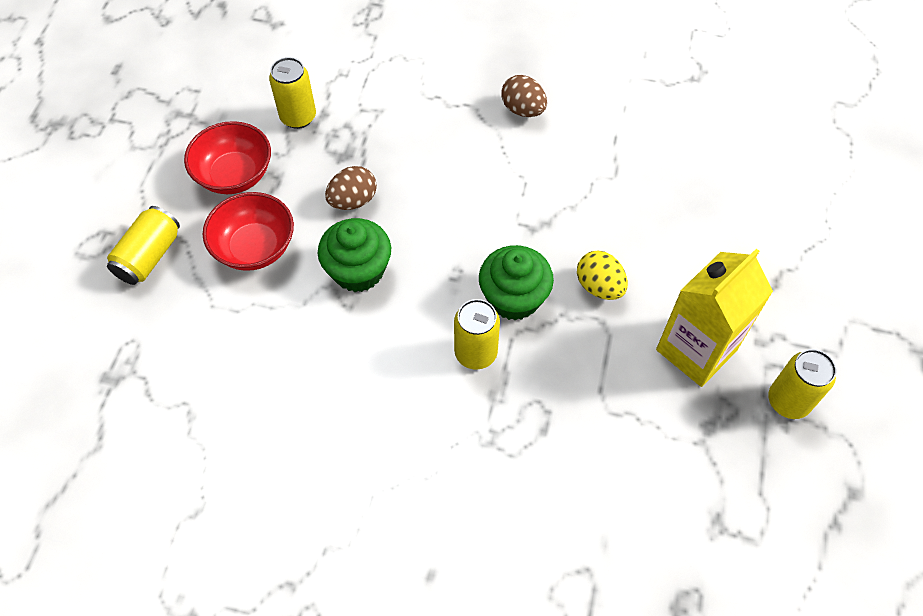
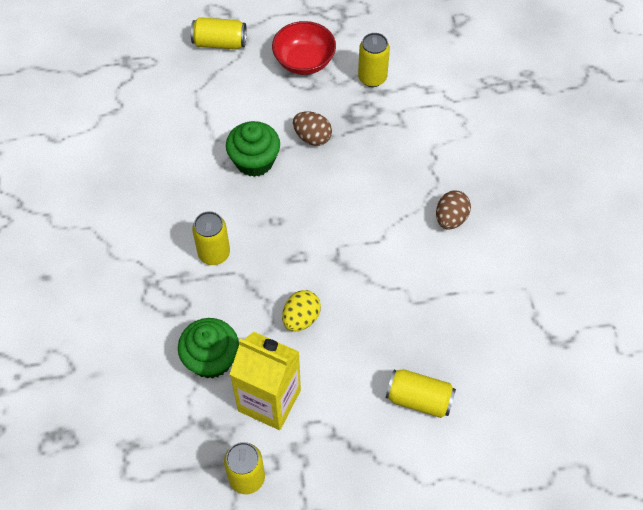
camera: 70 degrees right, 0 degrees up
(255, 247) = (249, 96): red bowl -> none
(514, 298) = (269, 264): green cupcake -> green cupcake (211, 359)
(732, 208) = (419, 399): none -> yellow can

